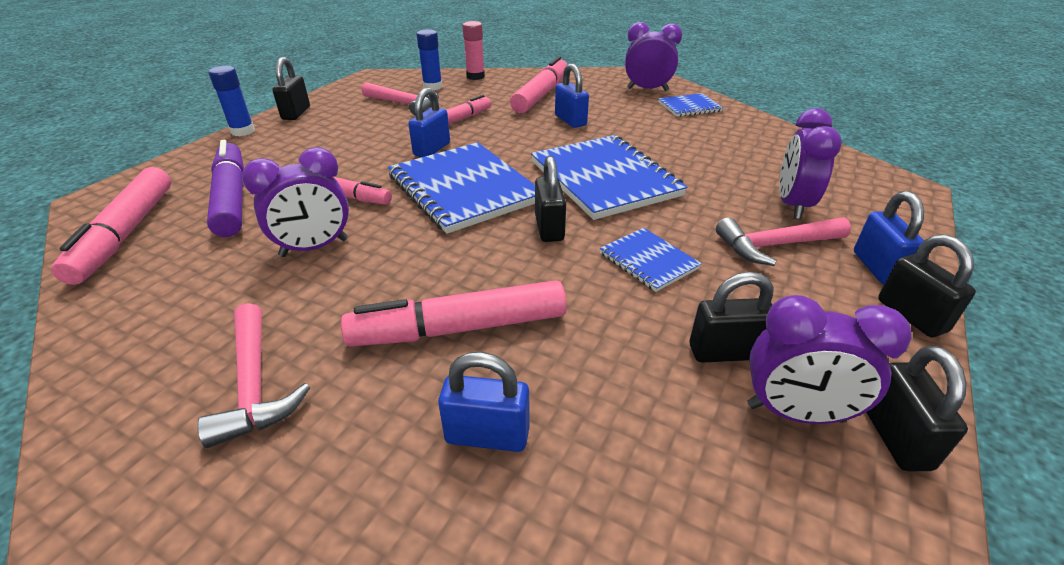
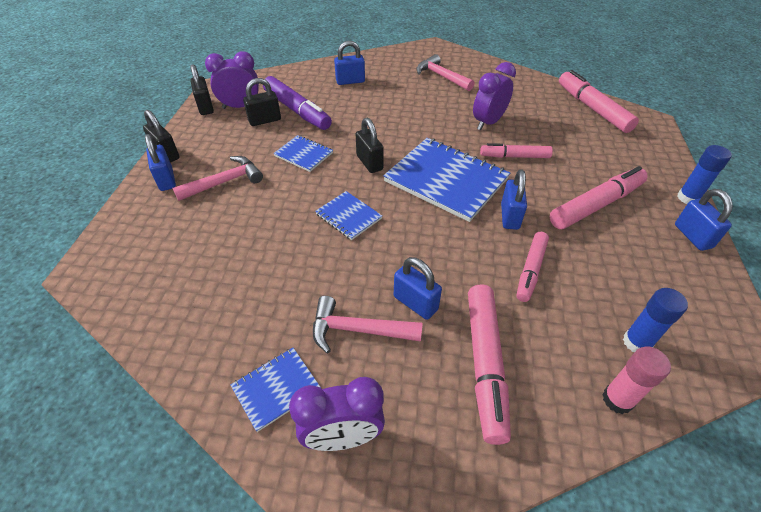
camera: 160 degrees right, 10 degrees up
(232, 198) = (580, 139): purple marker -> purple marker (297, 110)
(296, 113) = (692, 236): black padlock -> blue padlock
(405, 104) = (617, 286): pink hammer -> pink hammer (357, 330)
(459, 328) = (383, 106): pink marker -> pink marker (596, 205)
(604, 179) = (348, 216): blue notebook -> blue notebook, size x0.50
(792, 205) = (199, 222): purple clock -> none

